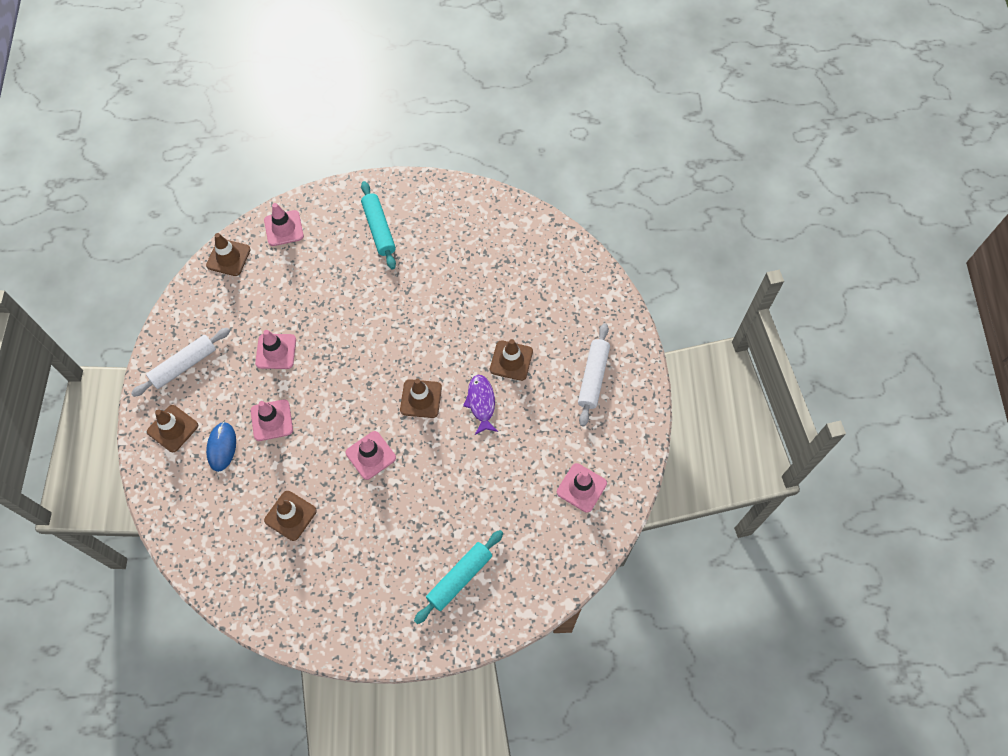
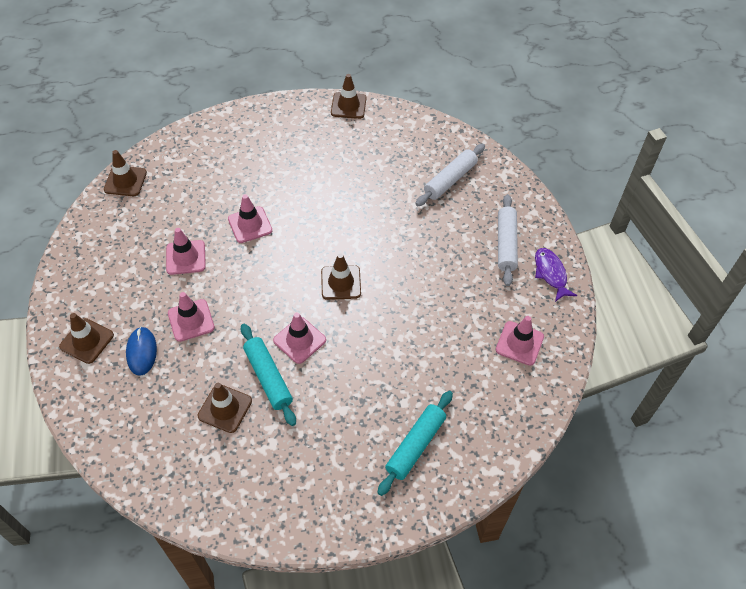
camera: 10 degrees left, 10 degrees down
(184, 365) = (92, 281): white rolling pin -> white rolling pin (450, 180)
(284, 228) = (177, 151): pink traffic cone -> pink traffic cone (250, 225)
(379, 229) = (271, 142): turquoise rolling pin -> turquoise rolling pin (268, 378)
(481, 403) = (402, 279): purple fish -> purple fish (550, 274)
(511, 360) = (423, 239): brown traffic cone -> brown traffic cone (348, 106)

